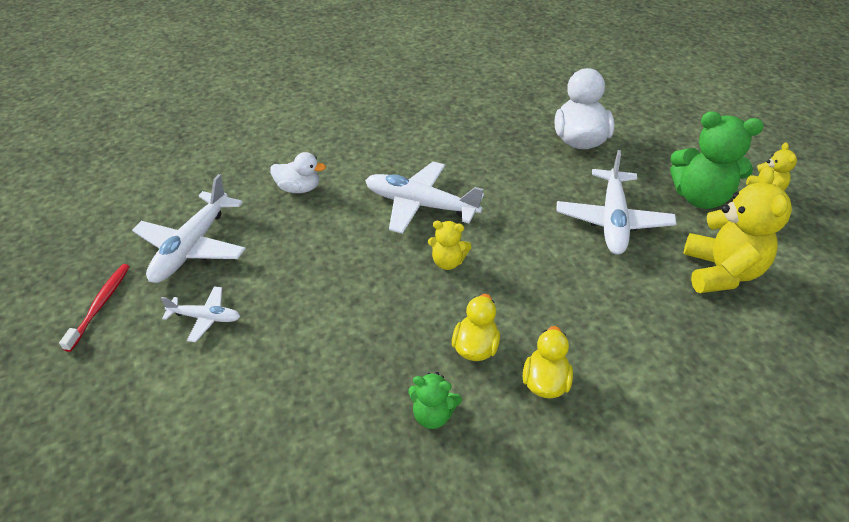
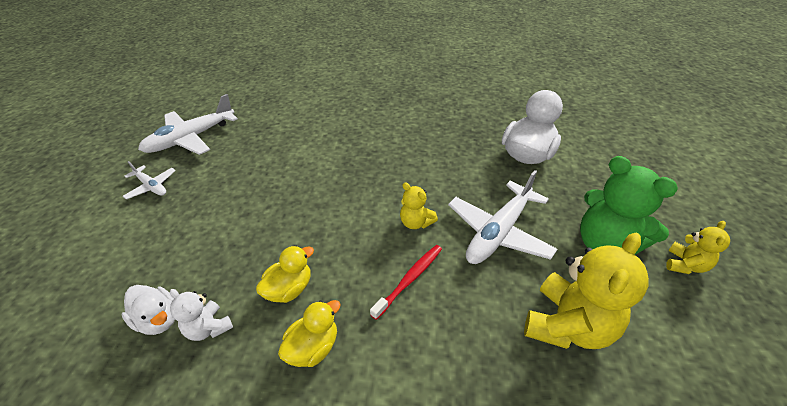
camera: 30 degrees right, 0 degrees up
(100, 305) = (111, 155): red toothbrush -> red toothbrush (410, 279)
(299, 188) = (287, 123): white duck -> white duck (159, 319)
(420, 205) = (354, 162): white plane -> none
(433, 415) = (209, 328): green teddy bear -> white teddy bear
(448, 262) = (333, 212): yellow teddy bear -> yellow teddy bear (416, 222)

